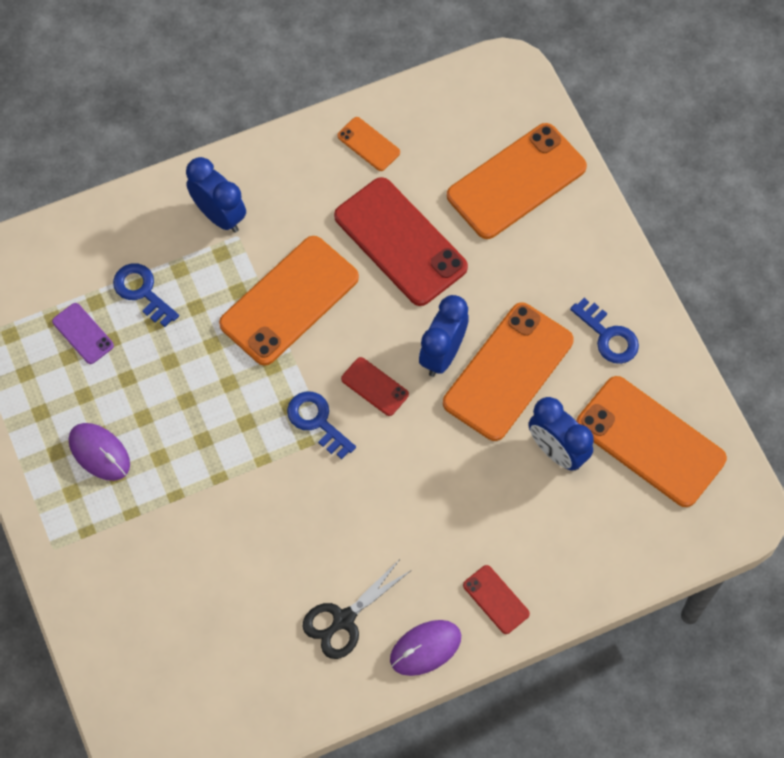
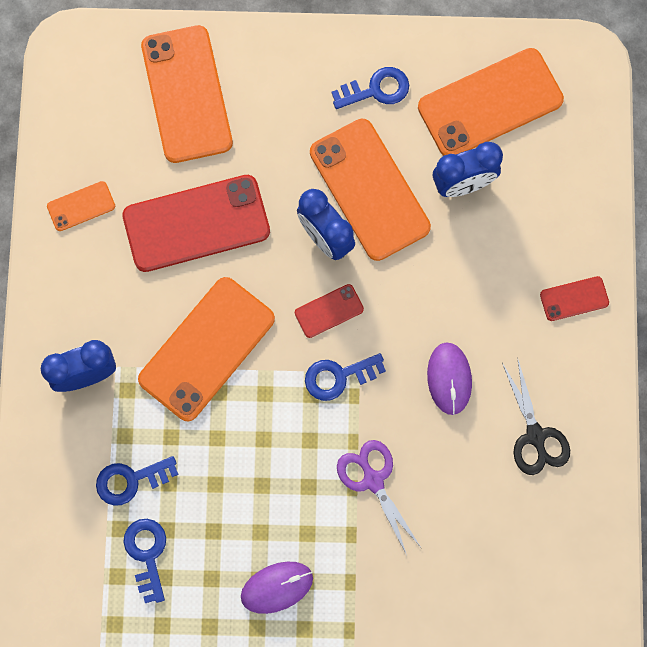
camera: 65 degrees left, 10 degrees up
(83, 333) = (147, 554): purple phone -> blue key
(234, 493) = (373, 480): none -> purple scissors
(289, 301) = (207, 349): orange phone -> orange phone turned 60 degrees clockwise
(425, 648) = (591, 378): purple mouse -> purple mouse (449, 378)

